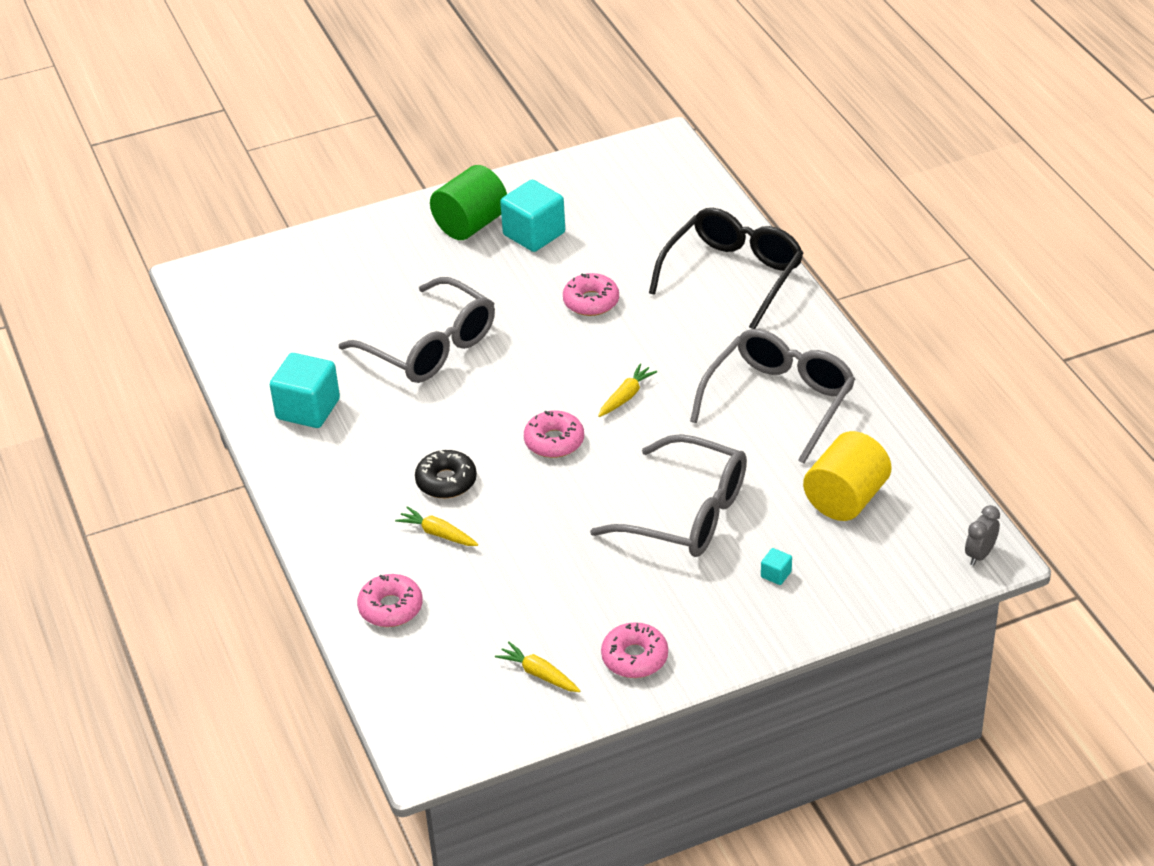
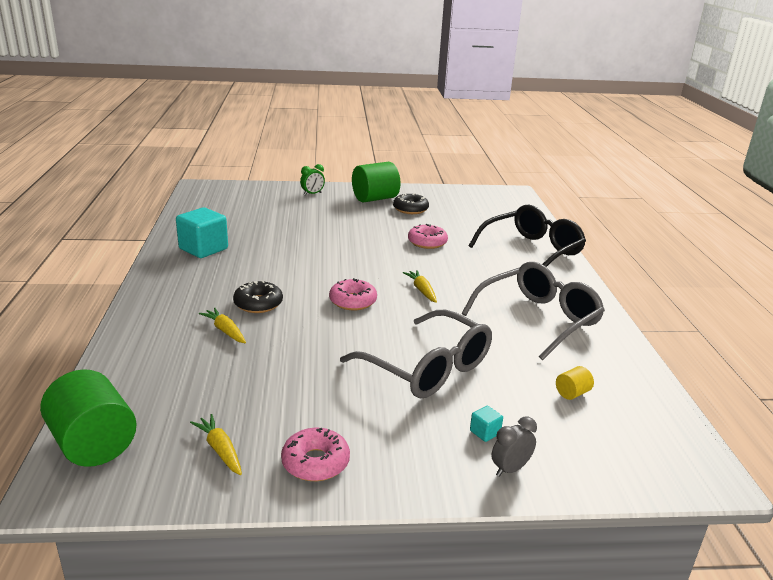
camera: 15 degrees right, 15 degrees down
(374, 242) = (312, 194): none -> green clock
(390, 607) = (146, 366): pink donut -> none
(416, 707) = (93, 444): none -> green cylinder
(429, 346) = (307, 239): grey glasses -> none
(534, 234) = (410, 209): turquoise cube -> black donut
(626, 396) = (422, 290): yellow carrot -> yellow carrot turned 75 degrees counterclockwise
(846, 499) = (572, 393): yellow cylinder -> yellow cylinder, size x0.45
(980, 555) = (696, 472): grey clock -> grey clock (510, 469)

